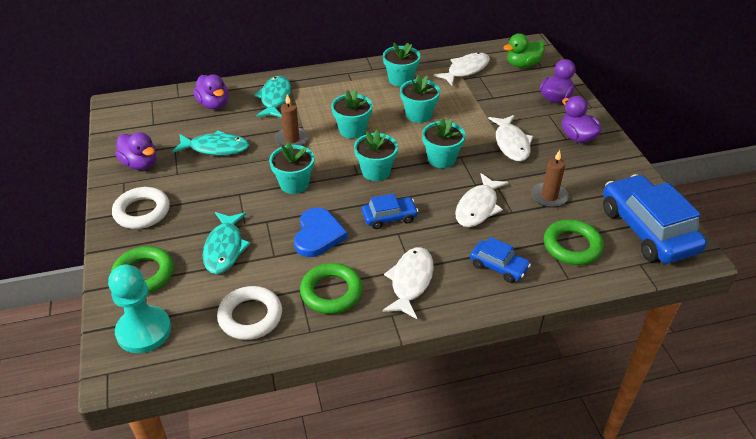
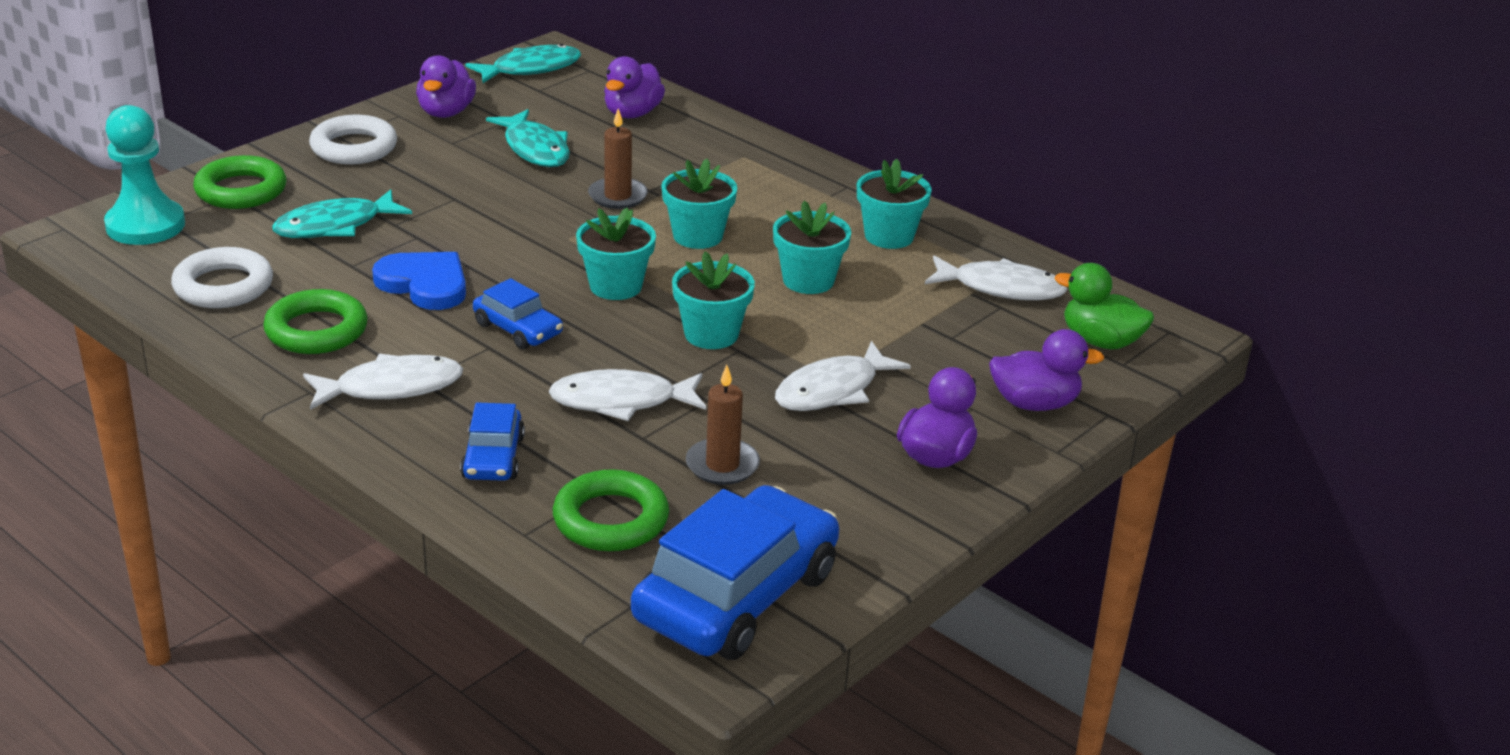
camera: 55 degrees right, 10 degrees down
(275, 98) = (703, 151): turquoise fish -> turquoise fish (531, 69)
(294, 184) = (517, 231): turquoise flower pot -> none
(318, 235) = (424, 284): blue heart -> blue heart turned 120 degrees counterclockwise

